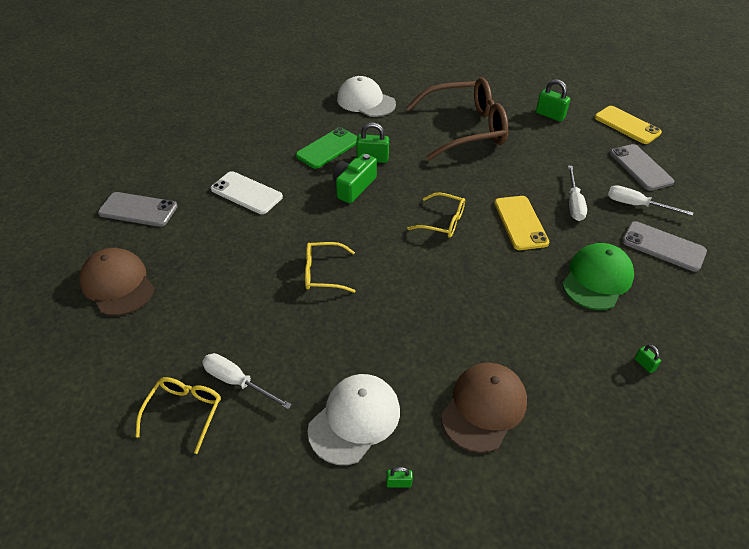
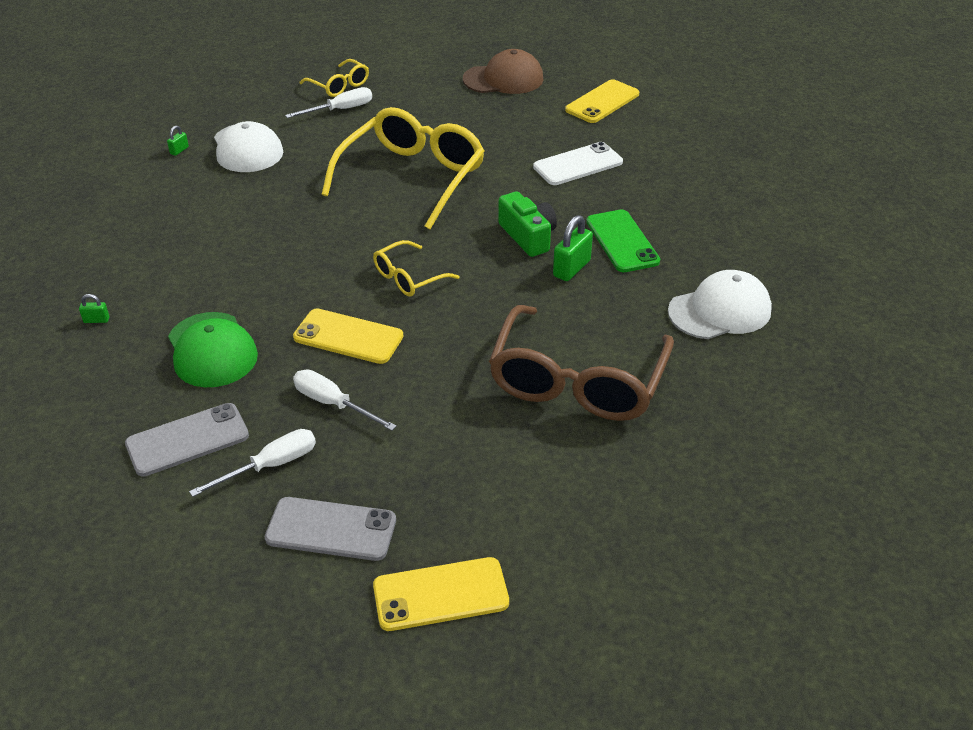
camera: 120 degrees right, 5 degrees down
(138, 210) = (602, 102): grey phone -> yellow phone
(323, 273) = (412, 177): yellow glasses -> yellow glasses, size x2.06
(484, 407) = (180, 209): brown cap -> none
(550, 115) = (544, 503): green padlock -> none

